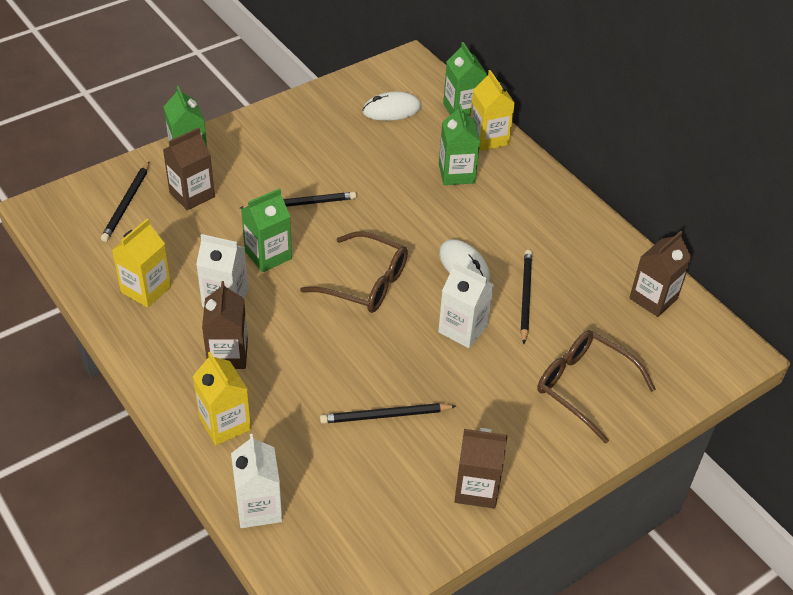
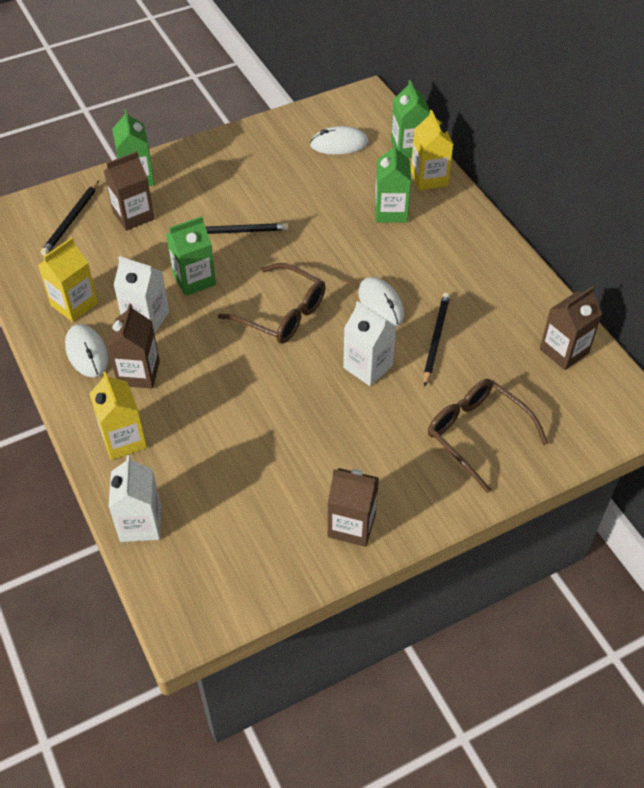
camera: 10 degrees right, 5 degrees up
(169, 338) = (87, 352): none -> white mouse
(385, 416) = (276, 445): black pencil -> none

